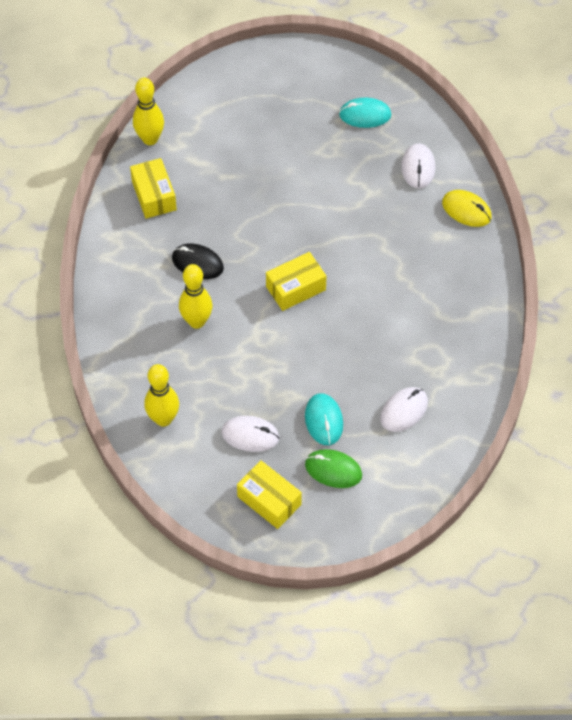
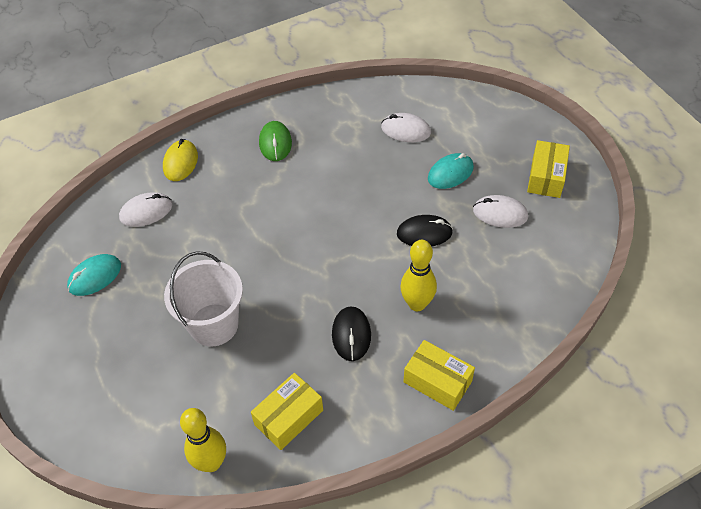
camera: 115 degrees left, 5 degrees down
(163, 419) = (532, 281): yellow bowling pin -> none
(250, 435) = (500, 213): white mouse -> white mouse turned 60 degrees counterclockwise
(266, 177) = (213, 325): none -> white bucket
(266, 363) = (424, 233): none -> black mouse
(296, 288) = (333, 245): yellow box -> yellow box (437, 381)
(333, 470) = (489, 150): green mouse -> green mouse (275, 143)
(365, 115) = (95, 276): turquoise mouse -> turquoise mouse turned 75 degrees clockwise

